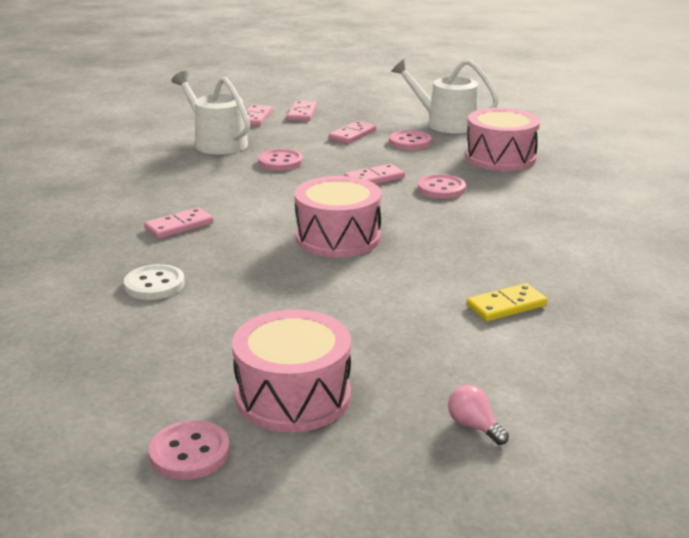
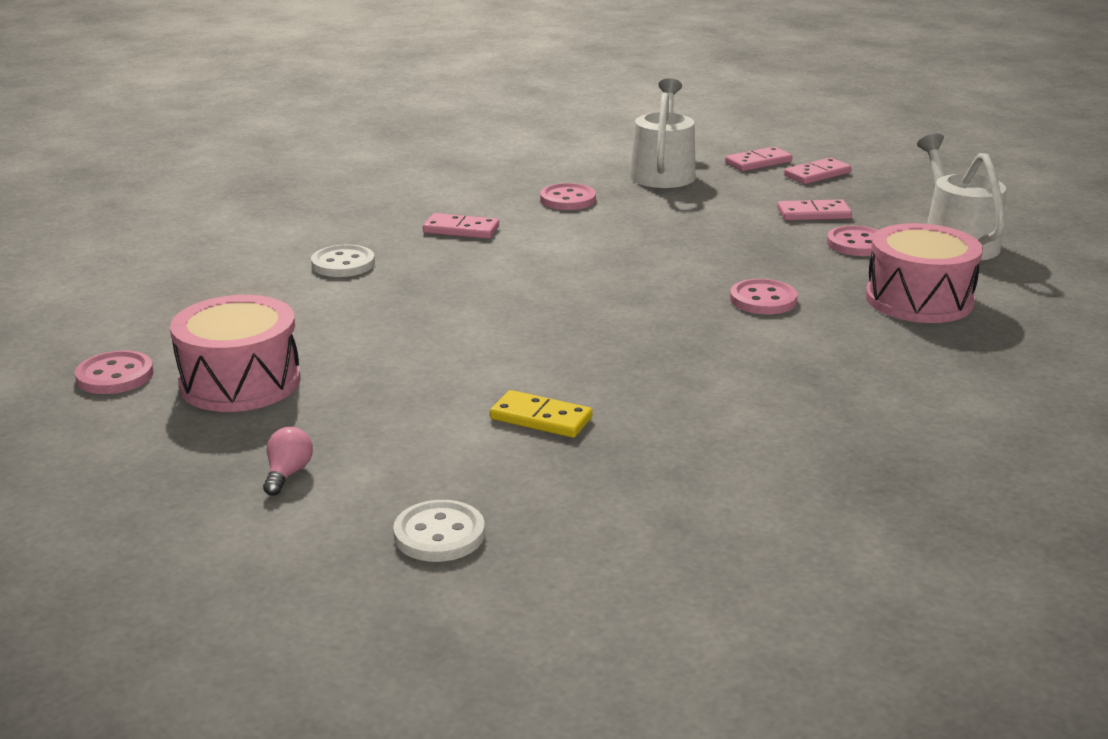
camera: 50 degrees right, 0 degrees up
(280, 162) = (674, 212): pink button -> pink button (568, 199)
(338, 238) = (553, 296): pink drum -> none
(374, 179) = (722, 262): pink domino -> none
(625, 397) = (439, 534): none -> white button

